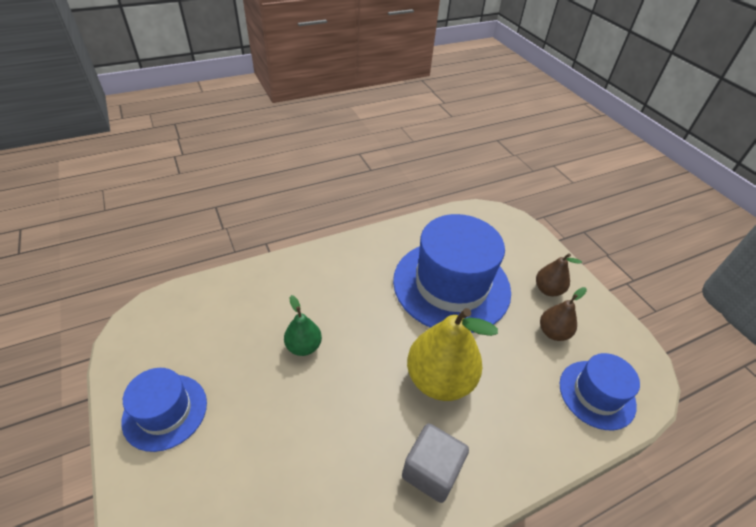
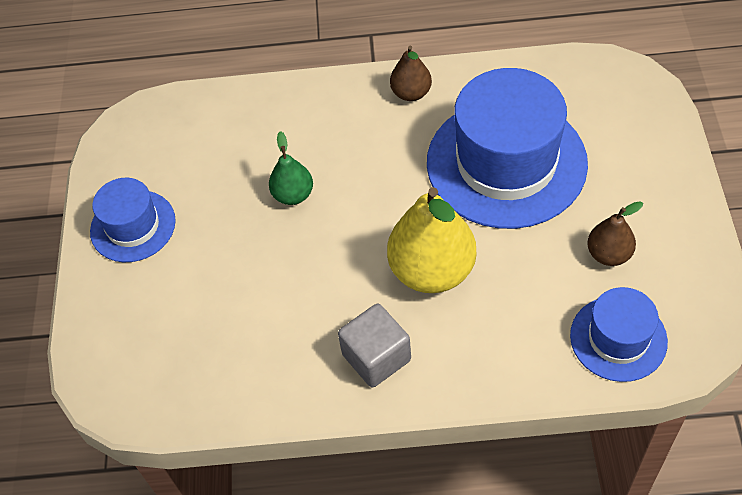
camera: 30 degrees right, 10 degrees up
(548, 289) = (638, 199): brown pear -> brown pear (411, 93)

